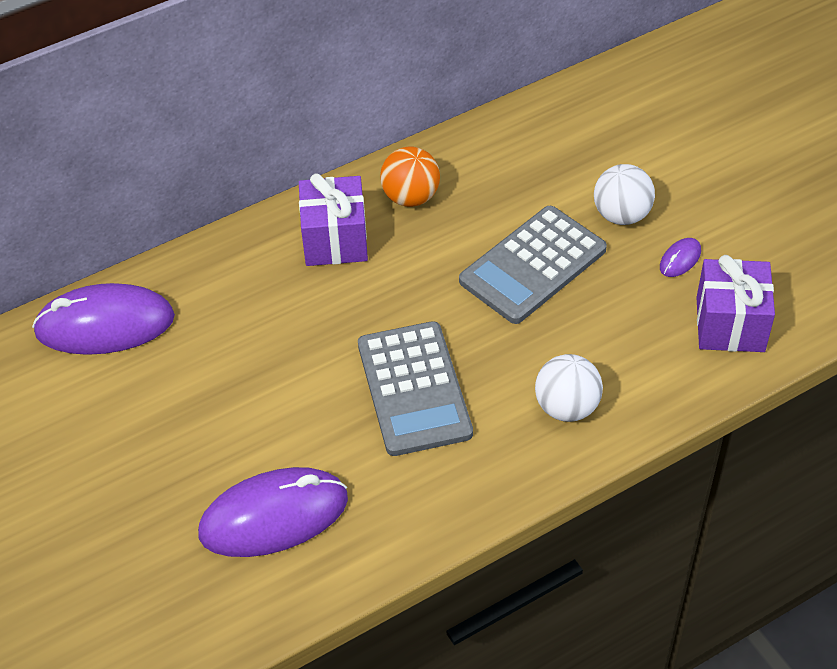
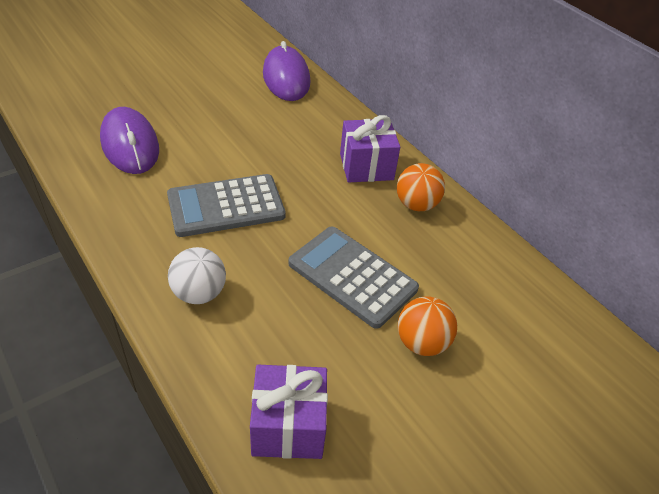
camera: 80 degrees right, 5 degrees down
(621, 215) = (421, 343): white ball -> orange ball
(680, 259) = (371, 388): purple mouse -> none

